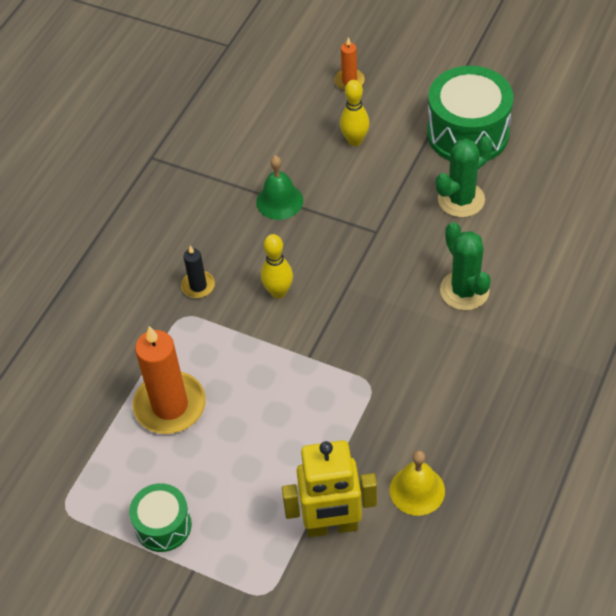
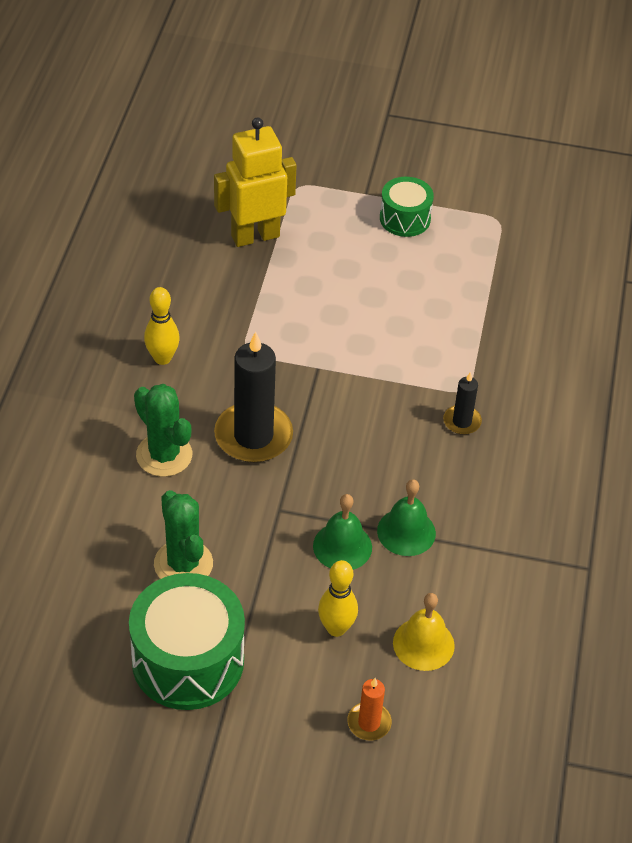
camera: 160 degrees right, 5 degrees down
(170, 405) = (440, 307): orange candle -> none
(278, 292) = (371, 426): yellow bowling pin -> yellow bowling pin (162, 358)
(333, 196) = (342, 546): none -> green bell
(383, 297) = (253, 436): none -> black candle
(417, 490) = (183, 271): yellow bell -> yellow bell (423, 644)
(461, 199) = (183, 564): green cactus -> green cactus turned 60 degrees counterclockwise

